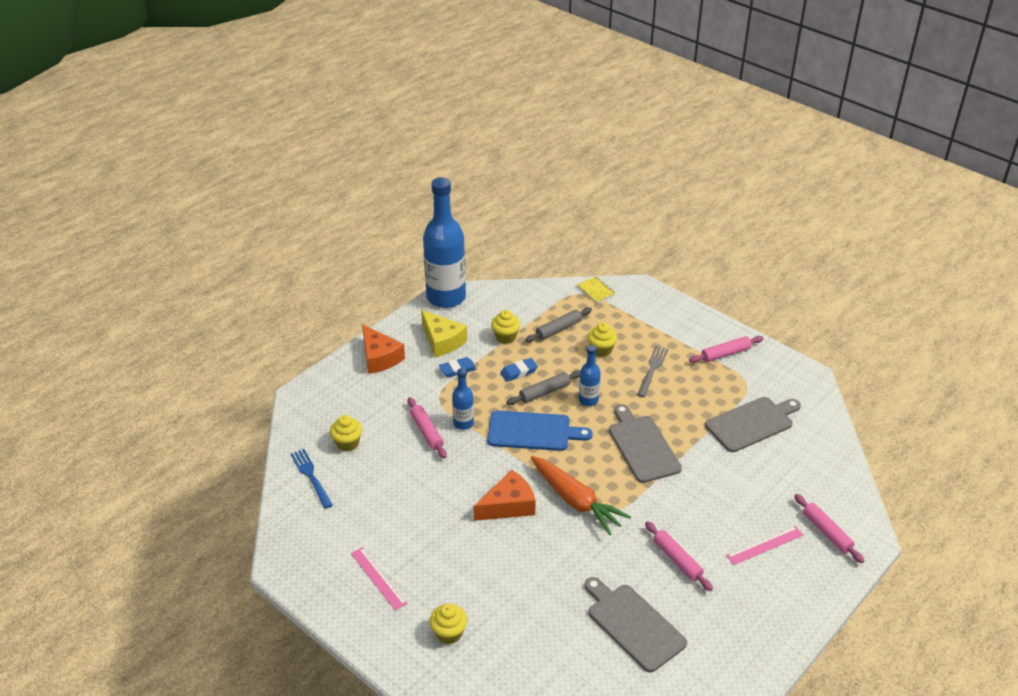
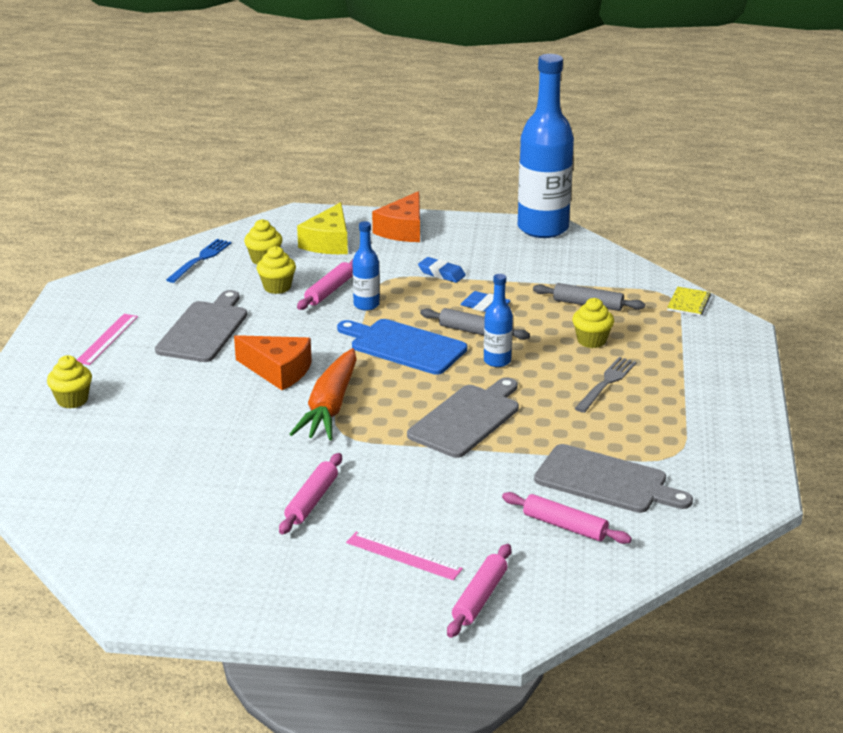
camera: 55 degrees right, 10 degrees down
(442, 341) = (473, 250): yellow cheese -> yellow cheese (328, 242)
(505, 337) = (529, 280): yellow cupcake -> yellow cupcake (277, 287)
(533, 431) = (404, 346): blue cutting board -> blue cutting board turned 150 degrees clockwise
(633, 624) = (185, 503): grey cutting board -> grey cutting board (204, 330)
(652, 369) = (606, 383): grey fork -> grey fork turned 45 degrees counterclockwise
(725, 354) = (707, 422): pink rolling pin -> pink rolling pin (565, 526)

